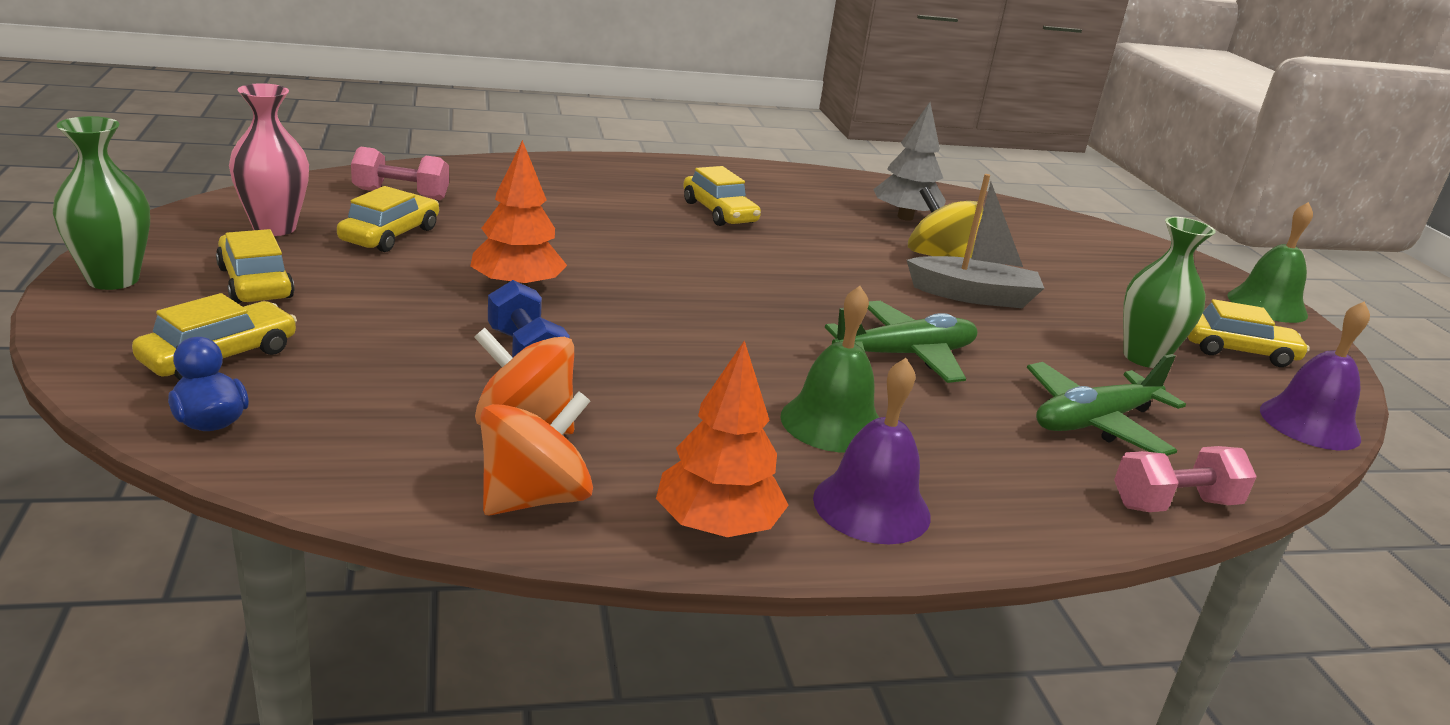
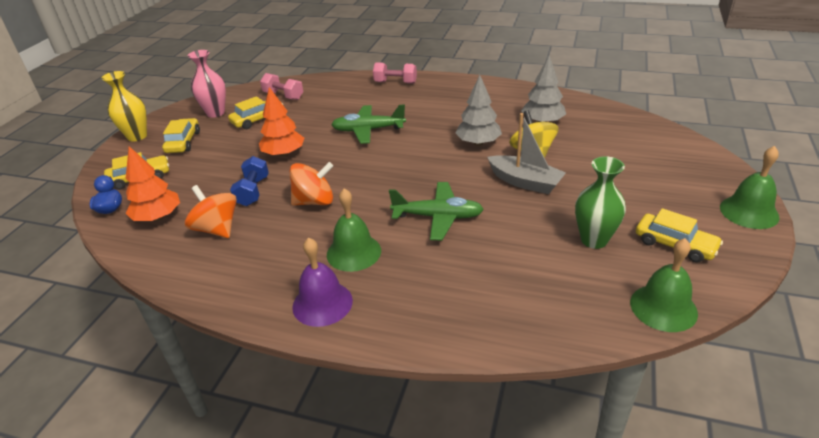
camera: 35 degrees right, 10 degrees up
(113, 279) = (137, 136): green vase -> yellow vase
(534, 498) = (186, 267): orange spinning top -> orange spinning top (314, 201)
(717, 526) = (242, 297): orange tree -> orange tree (158, 217)
(719, 212) = (430, 113): yellow car -> none
(844, 249) = (478, 143): none -> grey tree
(1094, 422) = (505, 278): green plane -> green plane (368, 130)
(1174, 504) = (493, 341): pink dumbbell -> pink dumbbell (395, 82)
(1309, 424) = (663, 307): purple bell -> green bell

